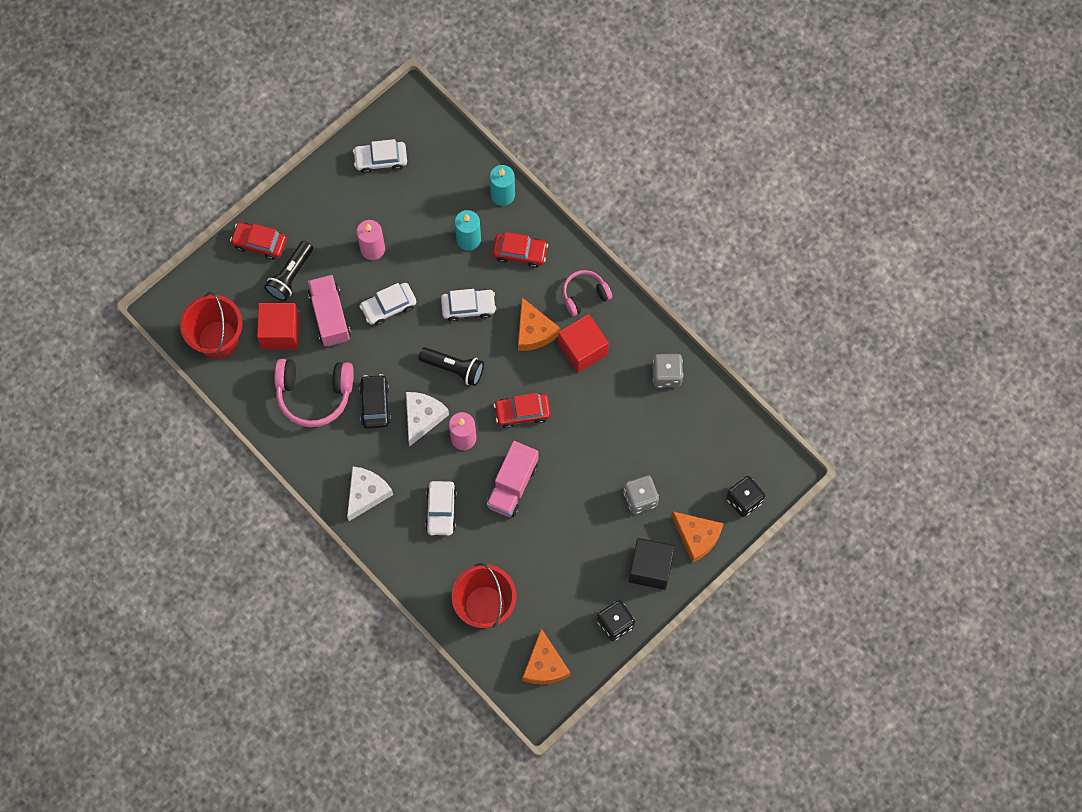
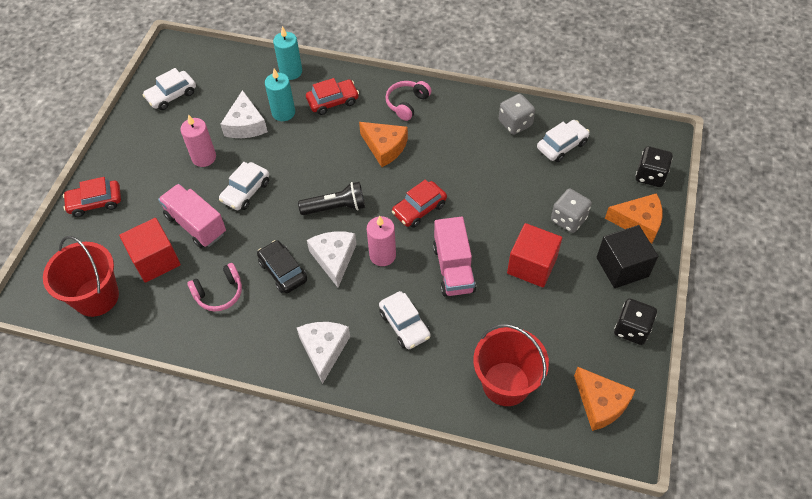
camera: 30 degrees left, 15 degrees down
(291, 276) = (140, 212): black flashlight -> none
(314, 394) = (219, 293): pink headphones -> pink headphones, size x0.61
(428, 233) = (245, 125): none -> white cheese
(468, 307) = (316, 158): white car -> white car (562, 145)
(582, 349) = (434, 140): red cube -> red cube (532, 265)

